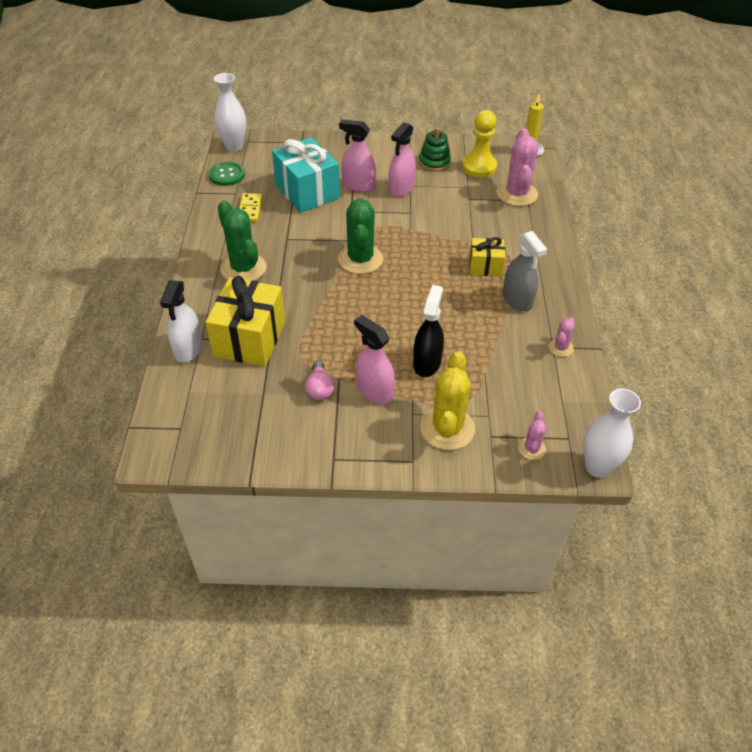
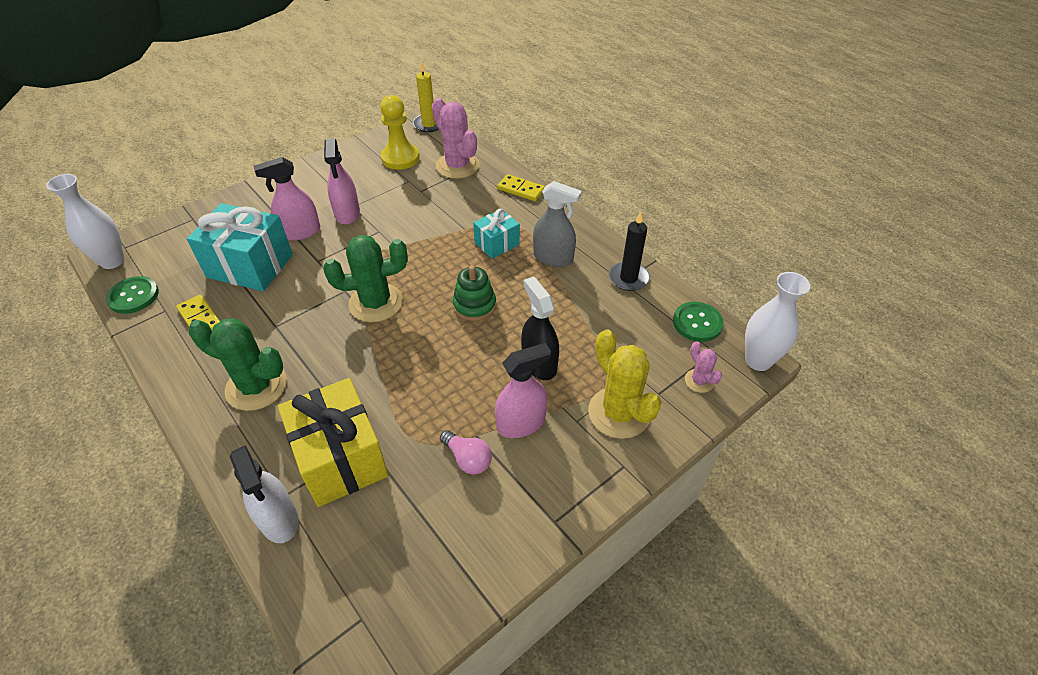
camera: 40 degrees left, 0 degrees up
(360, 259) = (376, 303): green cactus -> green cactus turned 60 degrees counterclockwise
(374, 390) = (521, 423): pink spray bottle -> pink spray bottle turned 150 degrees clockwise
(434, 162) = (354, 174): green stacking toy -> green stacking toy (474, 305)
(485, 266) = (497, 244): yellow gift -> turquoise gift
(548, 237) = (521, 190): none -> yellow domino
(560, 348) = (628, 278): pink cactus -> black candle
(579, 411) = (697, 323): none -> green button

